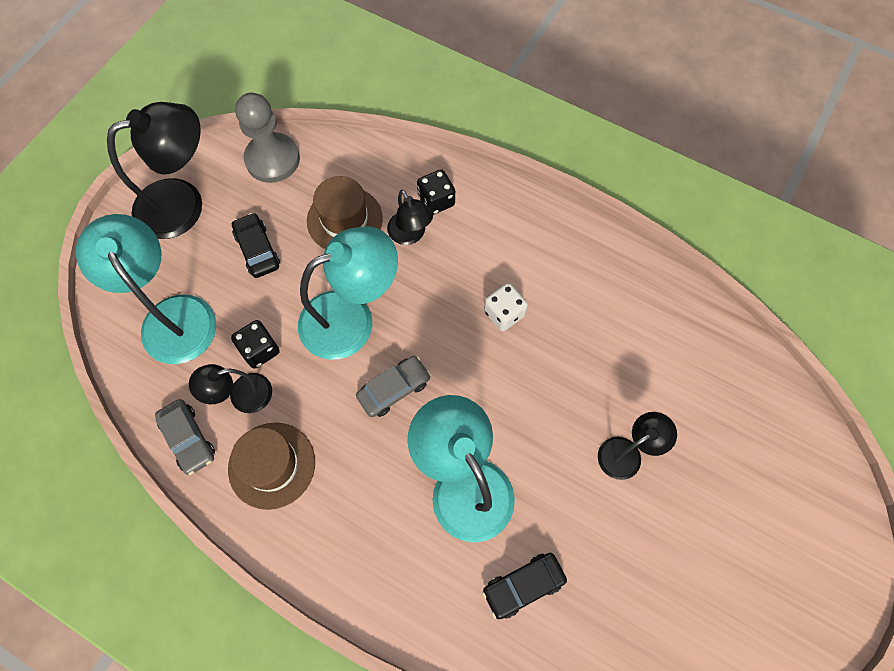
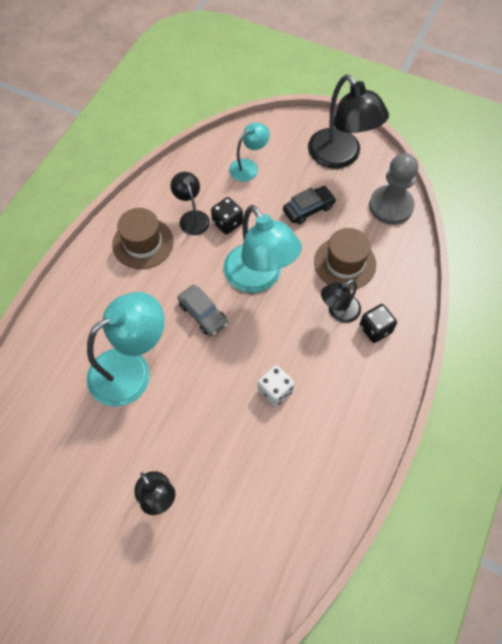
camera: 85 degrees right, 5 degrees down
(172, 316) = (248, 167): turquoise lamp -> turquoise lamp, size x0.54
(188, 439) = (160, 192): grey car -> none
(523, 585) = (54, 416): black car -> none

